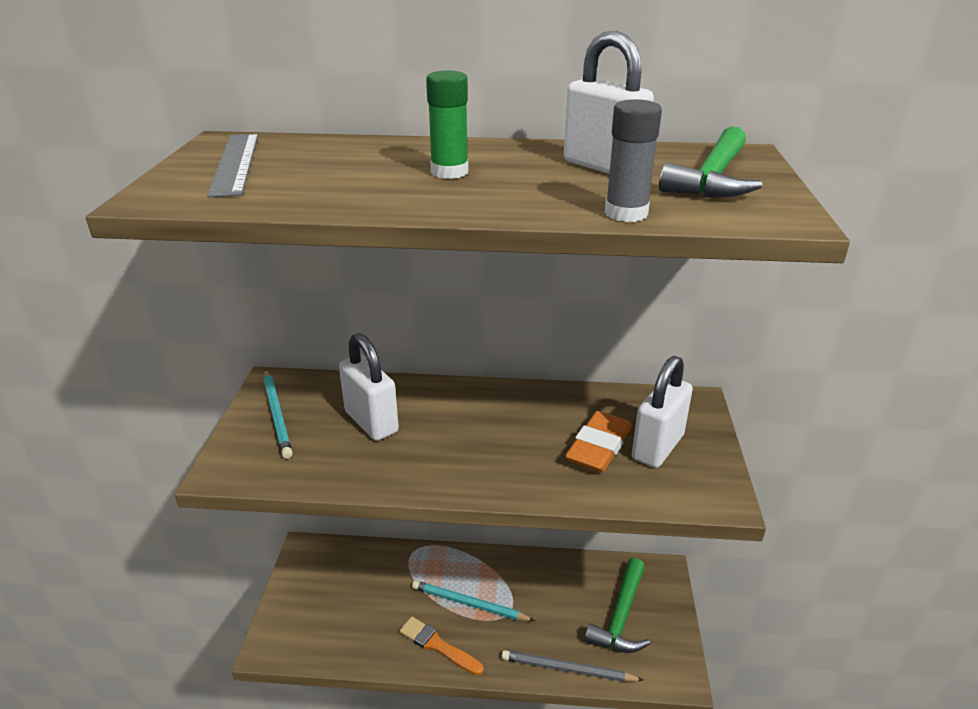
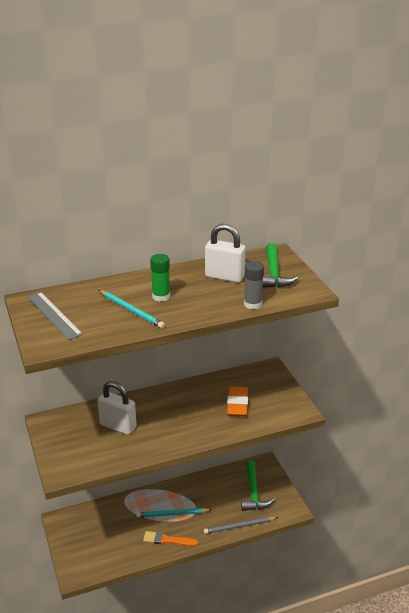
camera: 25 degrees left, 0 degrees up
(277, 415) = (64, 437): turquoise pencil -> turquoise pencil (131, 310)
(657, 447) = (264, 396): white padlock -> none

